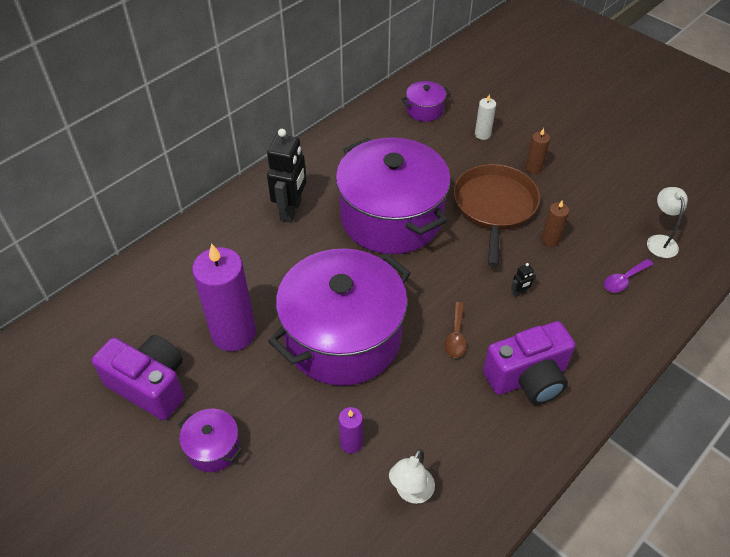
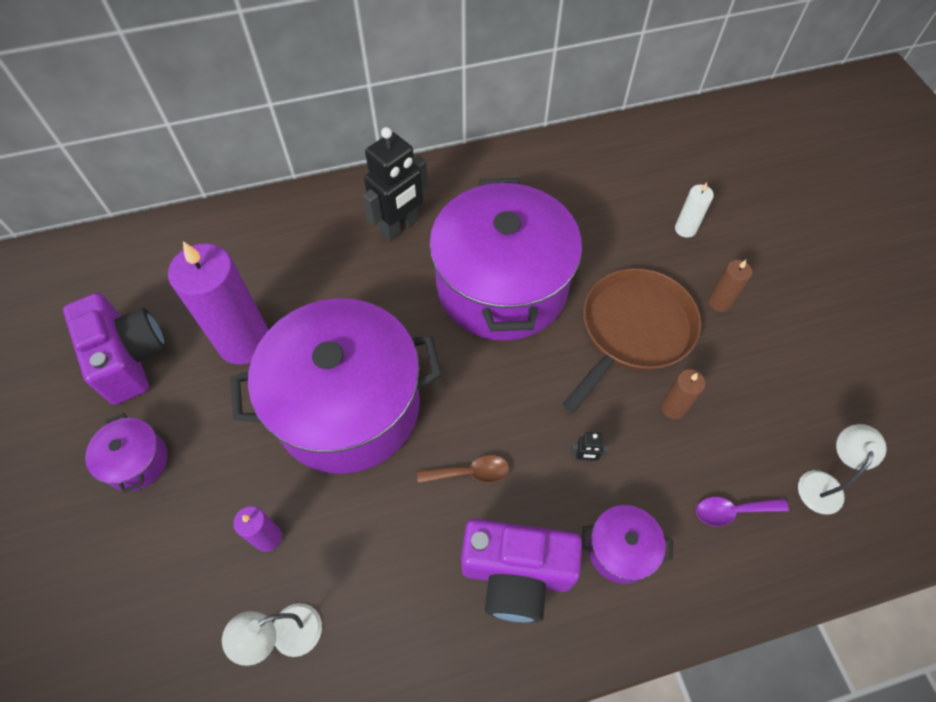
camera: 30 degrees right, 10 degrees up
(424, 110) = (636, 168): purple pot -> purple pot (620, 549)
(456, 336) = (470, 473): brown spoon -> brown spoon turned 135 degrees counterclockwise

